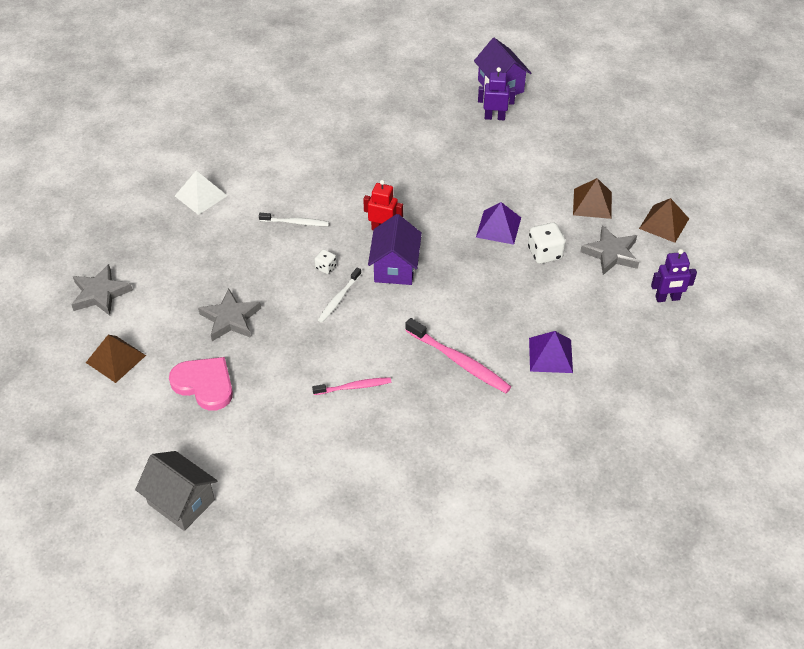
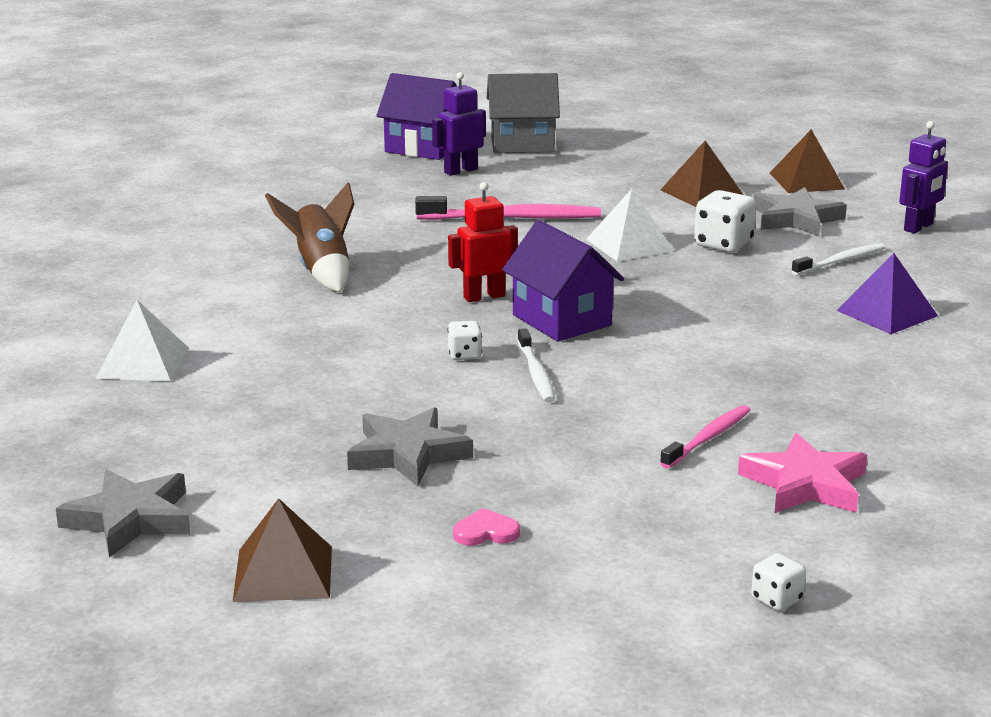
camera: 40 degrees left, 25 degrees down
(181, 502) = (677, 667): grey house -> grey house (522, 144)
(204, 384) = (486, 532): pink heart -> pink heart, size x0.46
(257, 495) = (777, 599): none -> white dice
(296, 222) = (345, 334): white toothbrush -> white toothbrush (841, 261)
(337, 169) = (321, 272): none -> brown rocket
(354, 441) = (805, 484): none -> pink star
(459, 361) = (795, 360): pink toothbrush -> pink toothbrush (513, 218)
(498, 227) = (629, 245): purple pyramid -> white pyramid

